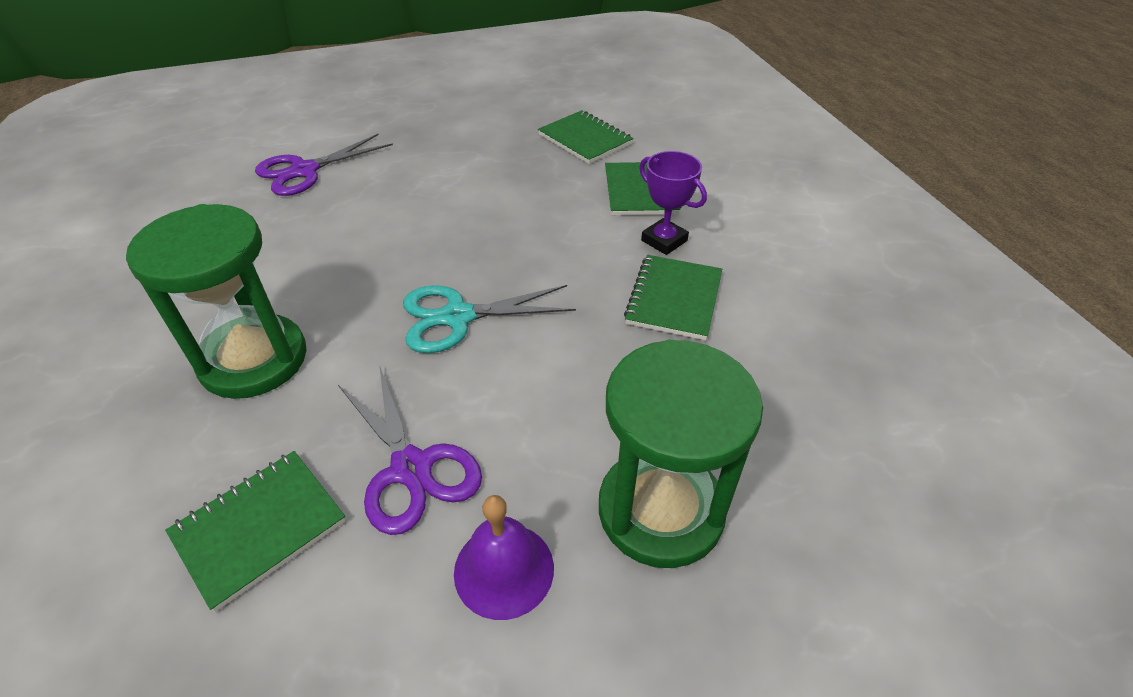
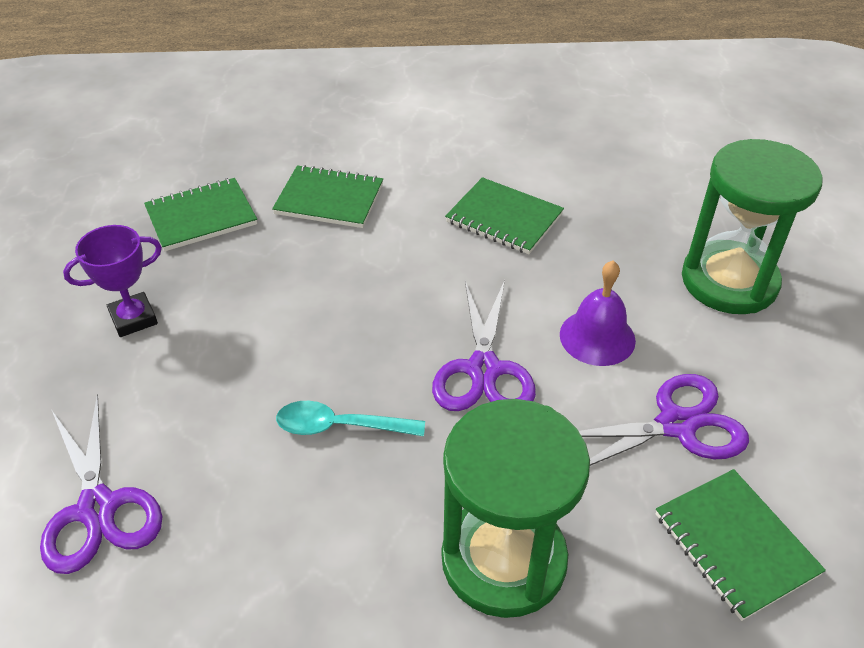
camera: 75 degrees left, 0 degrees up
(381, 250) = (339, 426): none -> turquoise spoon
(458, 317) = (483, 370): turquoise scissors -> purple scissors
(504, 569) = (778, 376): purple bell -> purple bell (597, 337)
(664, 240) = (418, 204): purple trophy -> purple trophy (133, 319)

